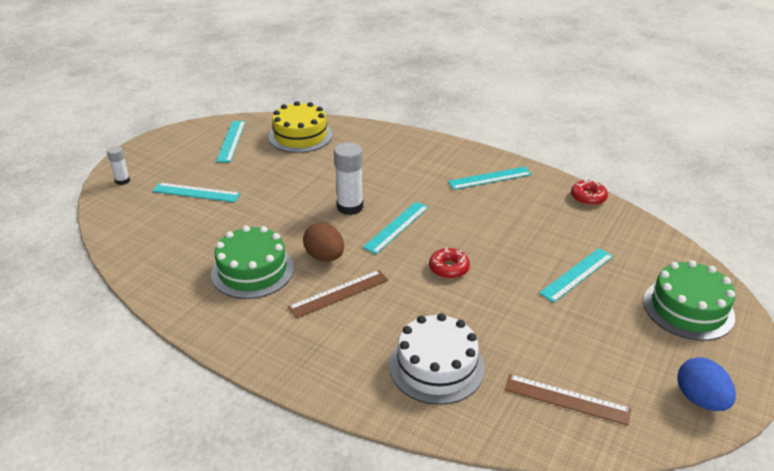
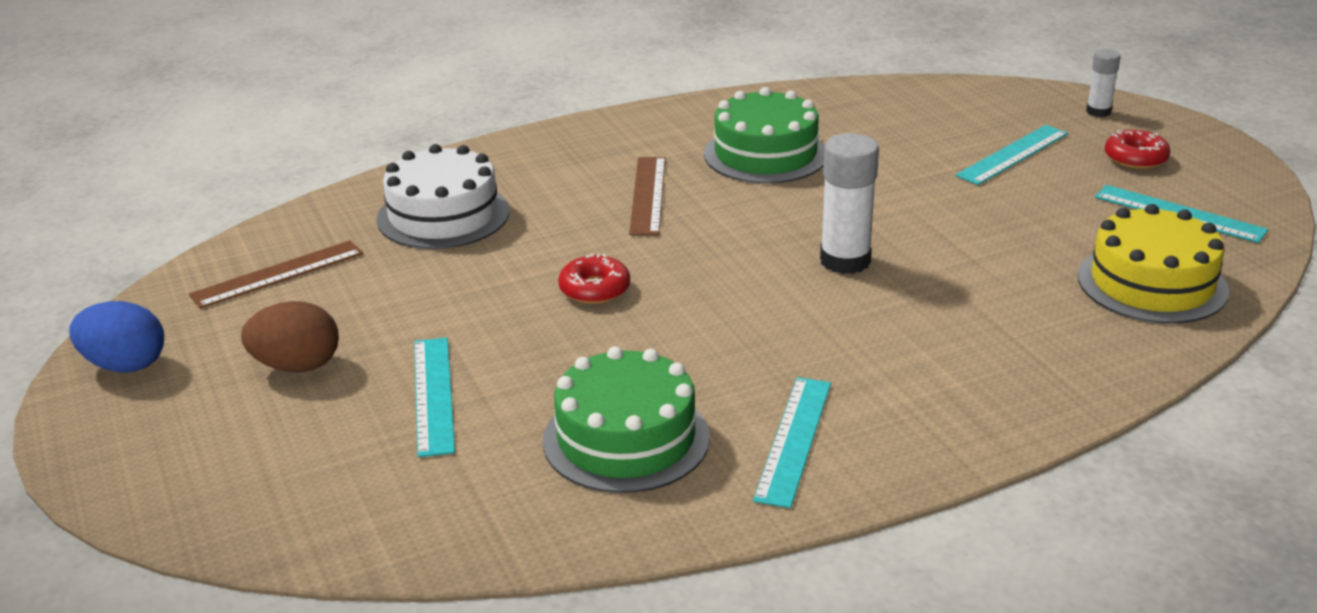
camera: 125 degrees right, 5 degrees down
(325, 257) = (737, 206): brown egg -> brown egg (297, 366)
(396, 227) = (745, 283): turquoise ruler -> none
(588, 197) = (598, 534): red donut -> red donut (1135, 158)
(688, 308) = (227, 459): green cake -> green cake (626, 439)

